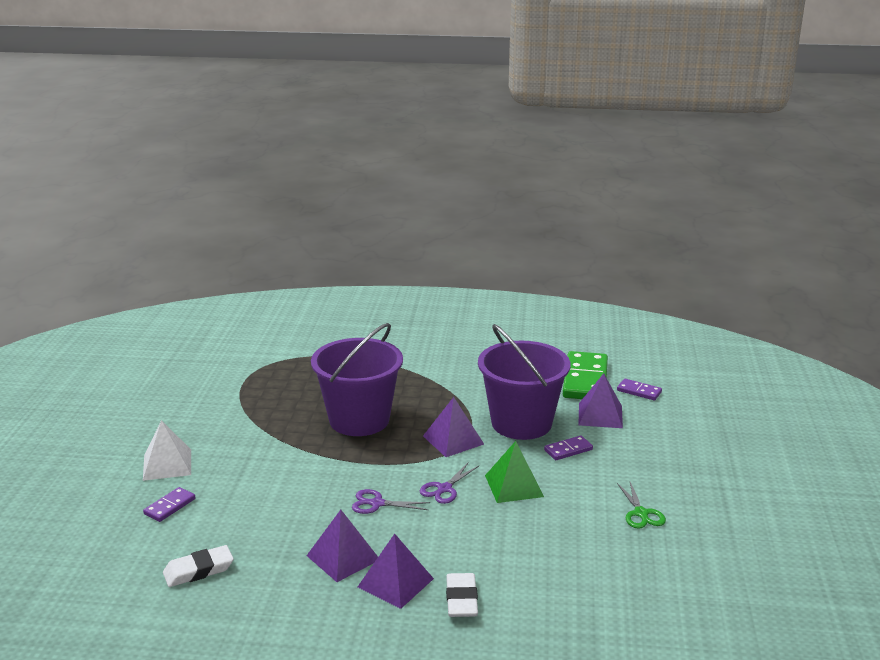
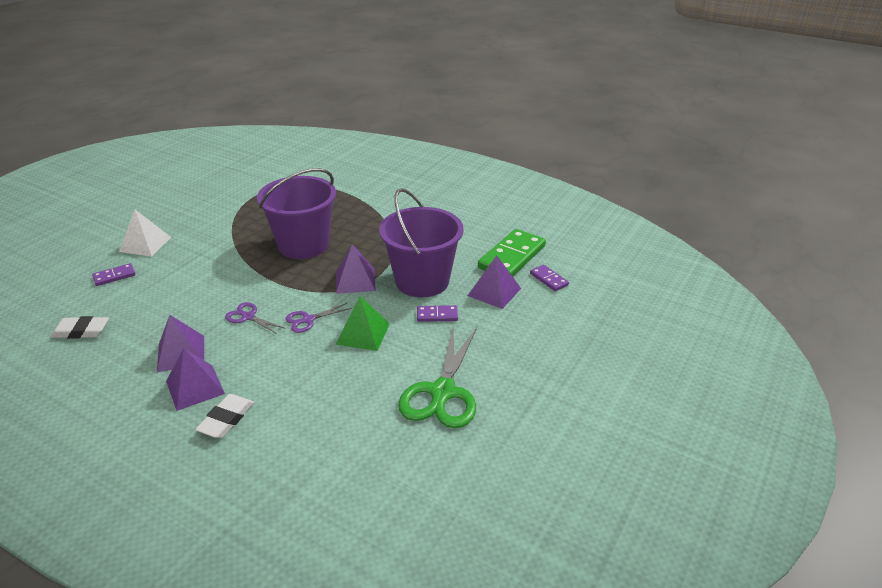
camera: 25 degrees right, 10 degrees up
(641, 513) = (442, 392): green scissors -> green scissors, size x2.03

